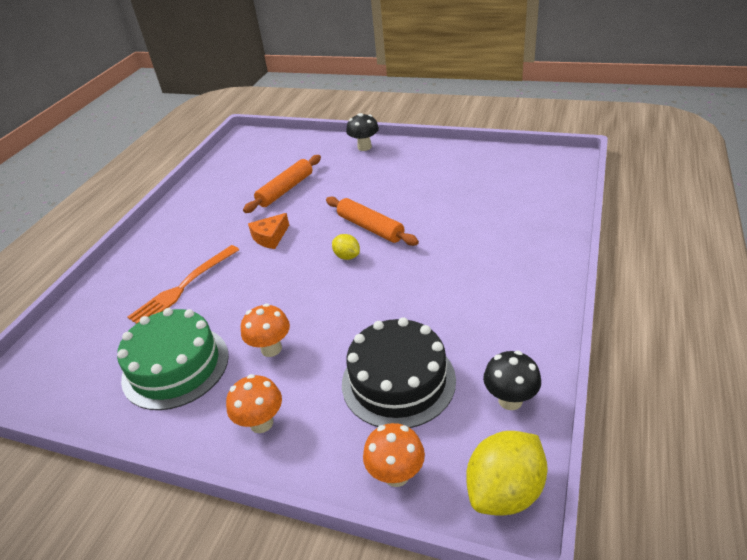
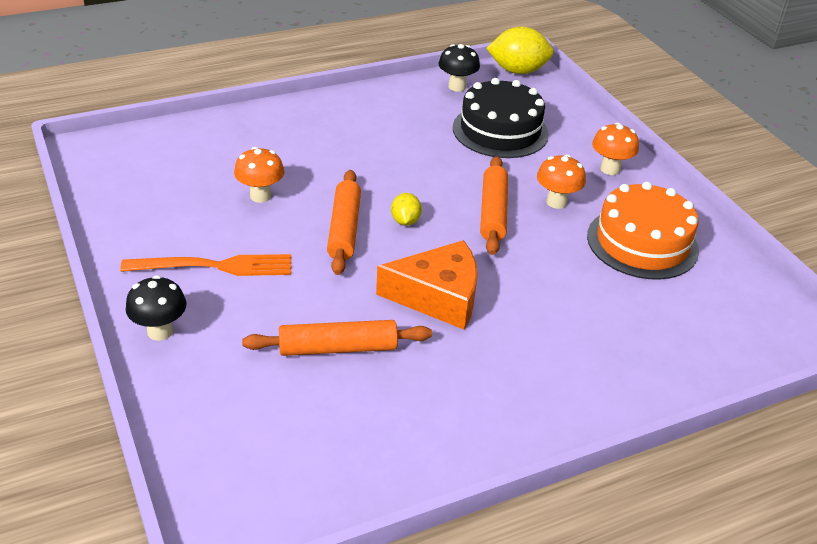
camera: 140 degrees left, 0 degrees up
(175, 366) = (642, 243): green cake -> orange cake
(182, 288) = (580, 310): orange fork -> orange fork (216, 266)
(270, 237) = (438, 297): orange cheese -> orange cheese, size x1.73
(305, 304) = (493, 212): none -> orange rolling pin
(396, 475) = (560, 104): orange mushroom -> orange mushroom (260, 196)

